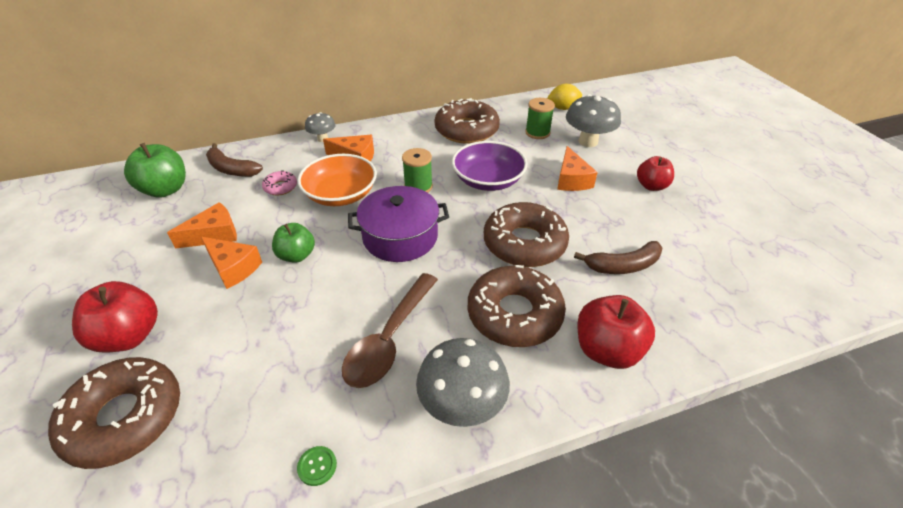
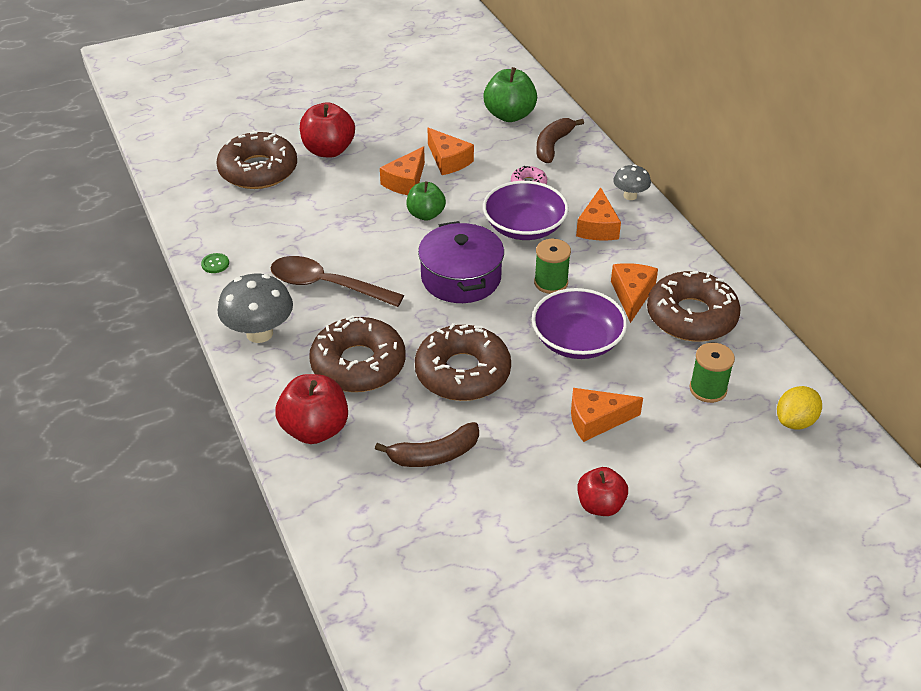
camera: 85 degrees right, 0 degrees up
(341, 194) = (524, 227): orange bowl -> purple bowl
(440, 151) = (632, 295): none -> orange cheese
(563, 108) = (795, 421): yellow lemon -> yellow lemon turned 60 degrees clockwise
(588, 142) = (700, 445): grey mushroom -> none
(623, 266) = (434, 455): brown banana -> brown banana turned 90 degrees counterclockwise

